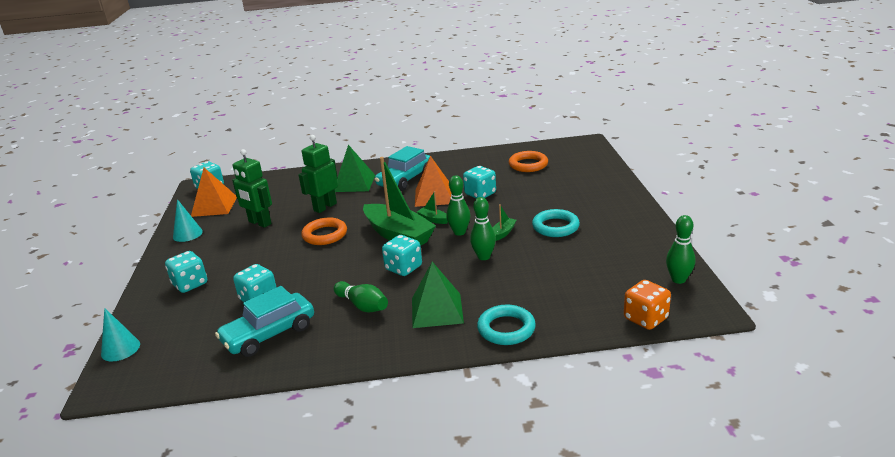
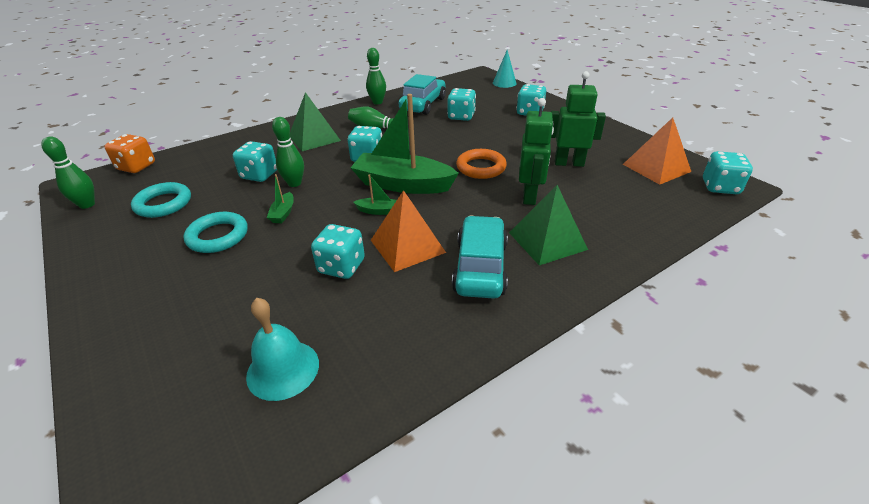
camera: 150 degrees right, 10 degrees up
(187, 234) = (615, 139): turquoise cone -> none
(459, 232) = (336, 202): green bowling pin -> green bowling pin (377, 102)
(506, 329) = (253, 139): turquoise ring -> turquoise ring (163, 204)
(512, 273) = (259, 175): none -> turquoise dice
(528, 165) = (283, 369): orange ring -> turquoise bell

